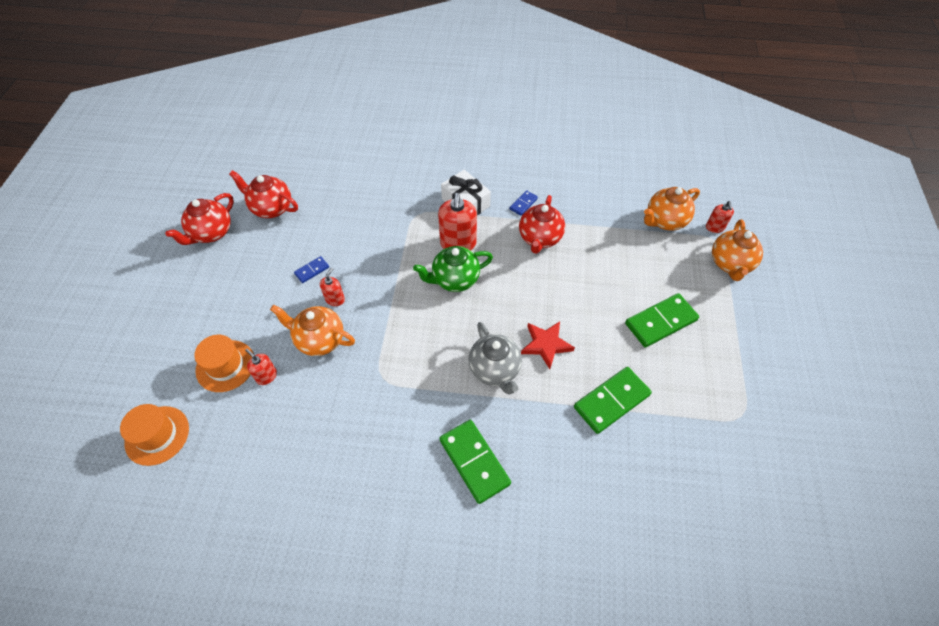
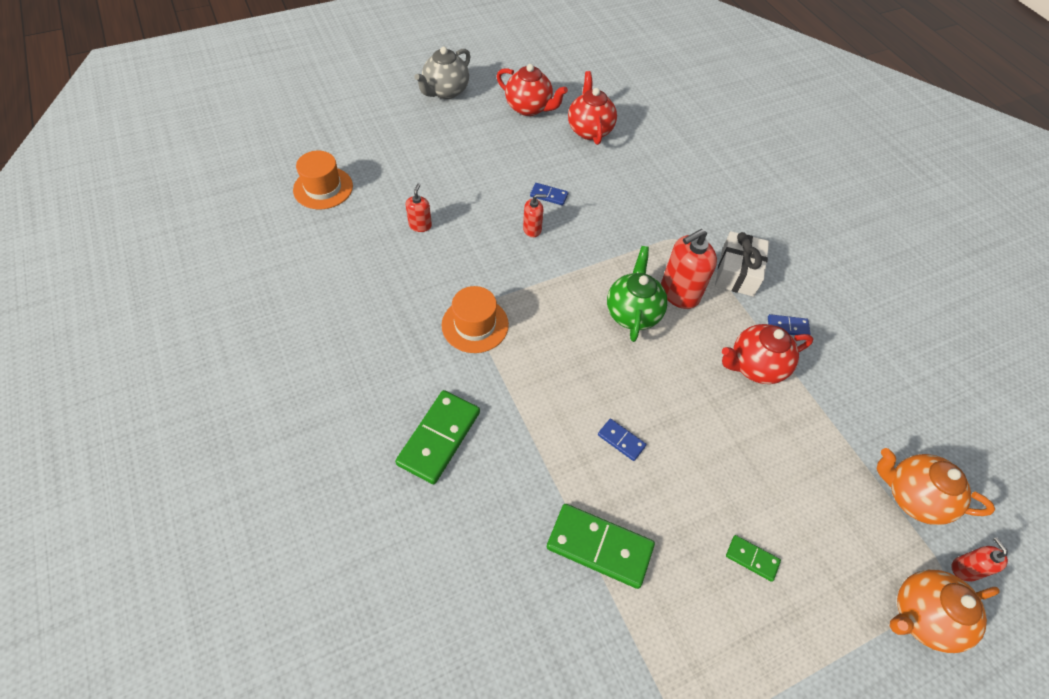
camera: 55 degrees right, 0 degrees up
(211, 233) = (529, 108): red teapot -> red teapot turned 150 degrees counterclockwise
(225, 366) = (411, 193): orange hat -> orange hat (475, 325)
(319, 340) = (482, 242): orange teapot -> none
(454, 280) = (632, 313): green teapot -> green teapot turned 60 degrees clockwise
(495, 370) = (554, 405): grey teapot -> grey teapot (445, 91)
(546, 345) = (621, 440): red star -> blue domino
(661, 322) = (752, 558): green domino -> green domino, size x0.50
(714, 227) = (965, 568): red soap dispenser -> red soap dispenser turned 105 degrees clockwise

